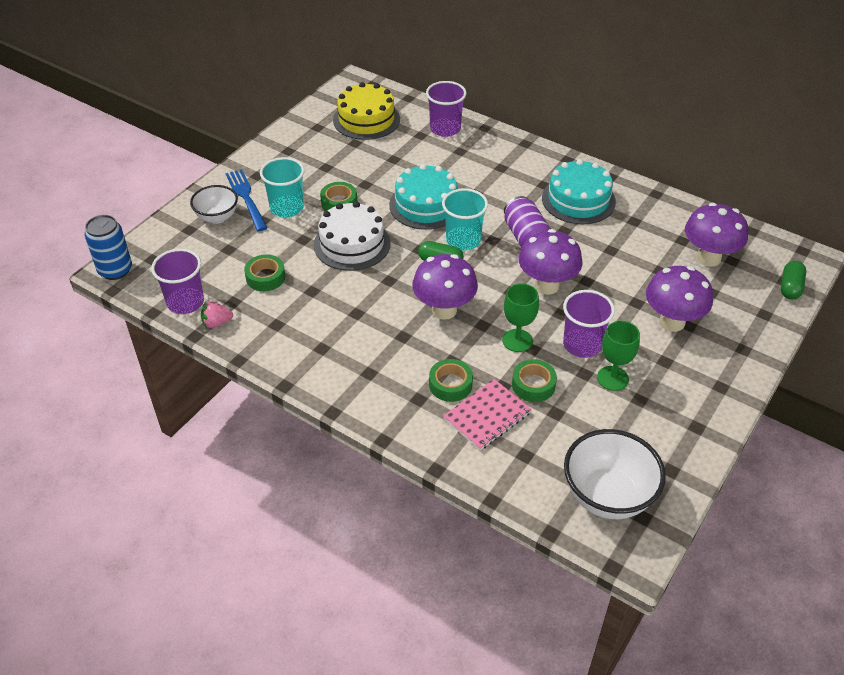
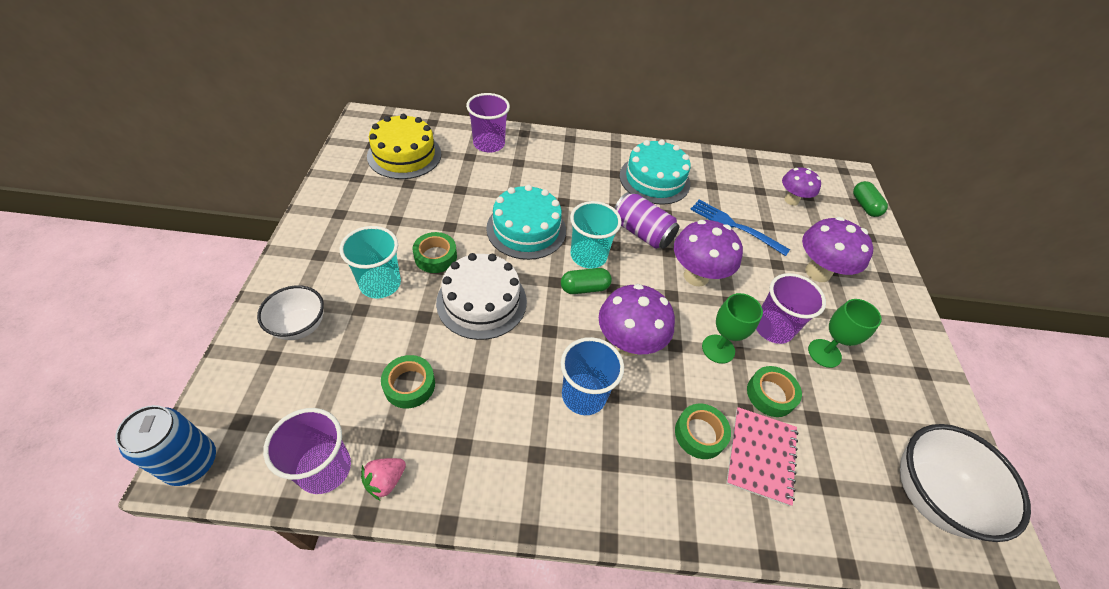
camera: 35 degrees left, 5 degrees up
(246, 198) = (323, 288): blue fork -> blue fork (735, 226)
(382, 328) = (584, 395): none -> blue cup
(708, 258) = (791, 200): purple mushroom -> purple mushroom, size x0.65

